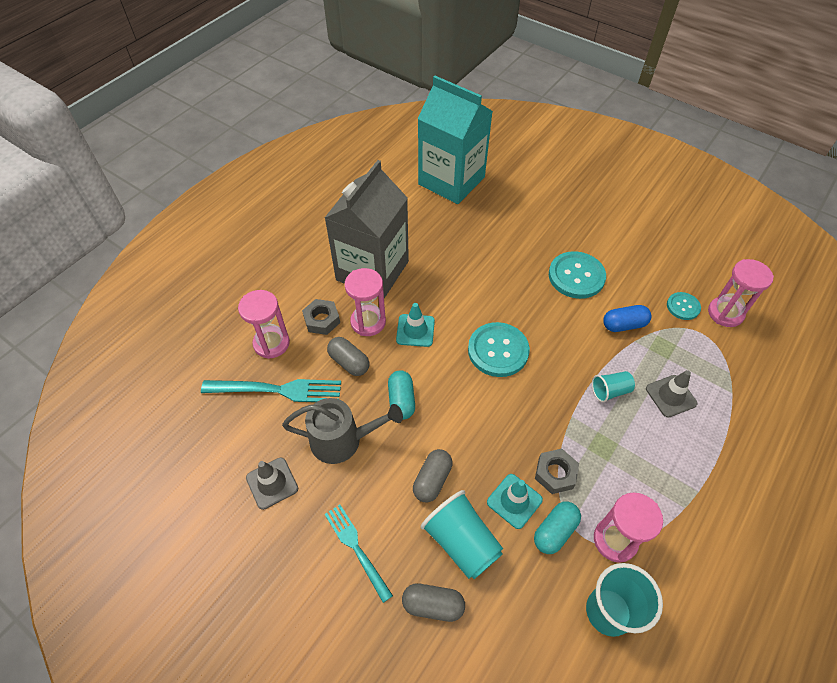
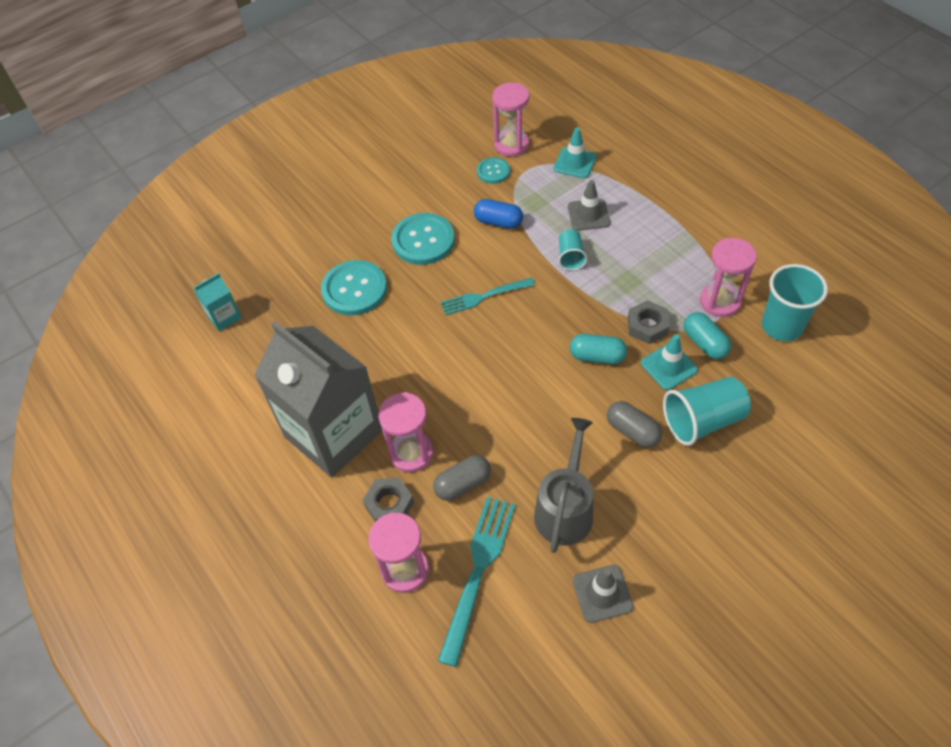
camera: 70 degrees left, 0 degrees up
(356, 548) = (693, 517): turquoise fork -> turquoise fork (483, 297)
(401, 400) = (530, 440): turquoise capsule -> turquoise capsule (597, 356)
(415, 330) = (441, 406): turquoise traffic cone -> turquoise traffic cone (575, 163)
(433, 605) = (760, 459): grey capsule -> none
(451, 181) = (224, 316): turquoise carton -> turquoise carton, size x0.41
(498, 350) = (494, 335): turquoise button -> turquoise button (354, 289)
(624, 325) = (498, 222): blue capsule -> blue capsule turned 75 degrees counterclockwise

